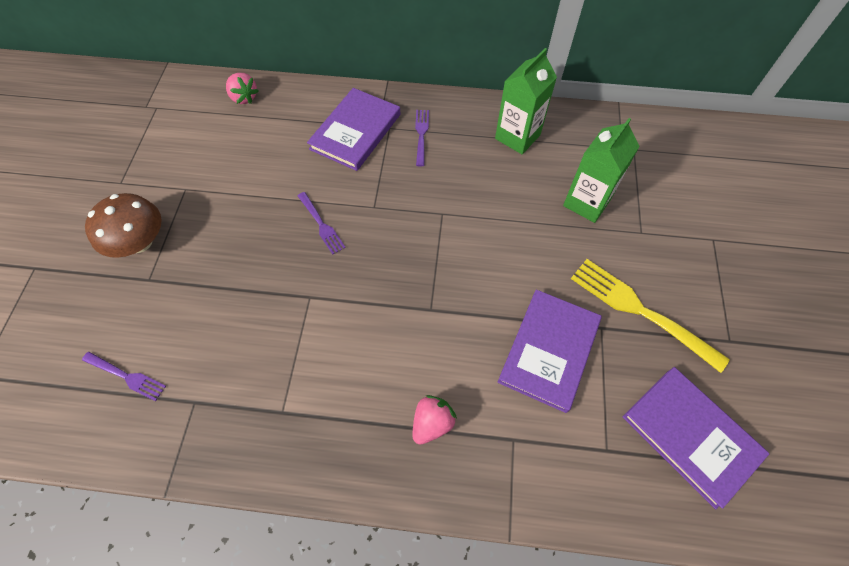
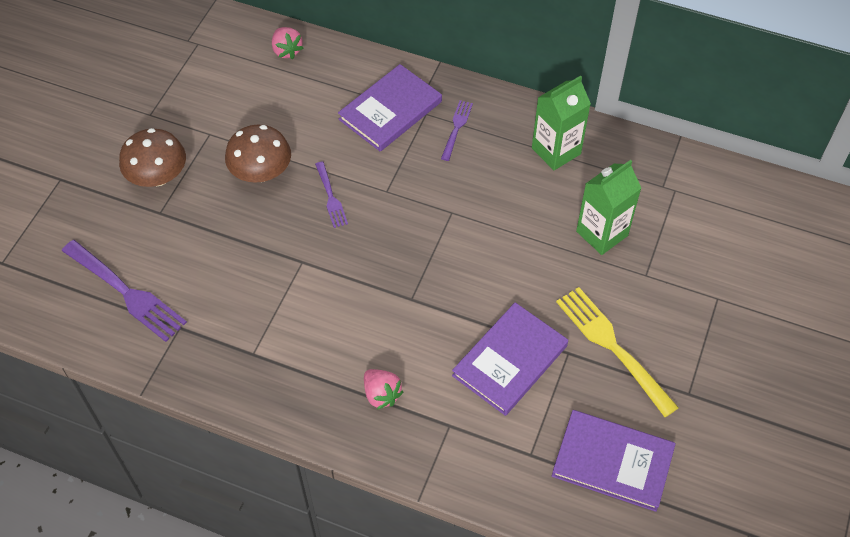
camera: 15 degrees right, 5 degrees down
(126, 376) = (125, 292): purple fork -> purple fork, size x1.85
(246, 215) = (261, 172): none -> brown mushroom
(432, 423) = (381, 394): pink strawberry -> pink strawberry turned 90 degrees clockwise
(690, 435) = (612, 462): purple book -> purple book turned 45 degrees counterclockwise

